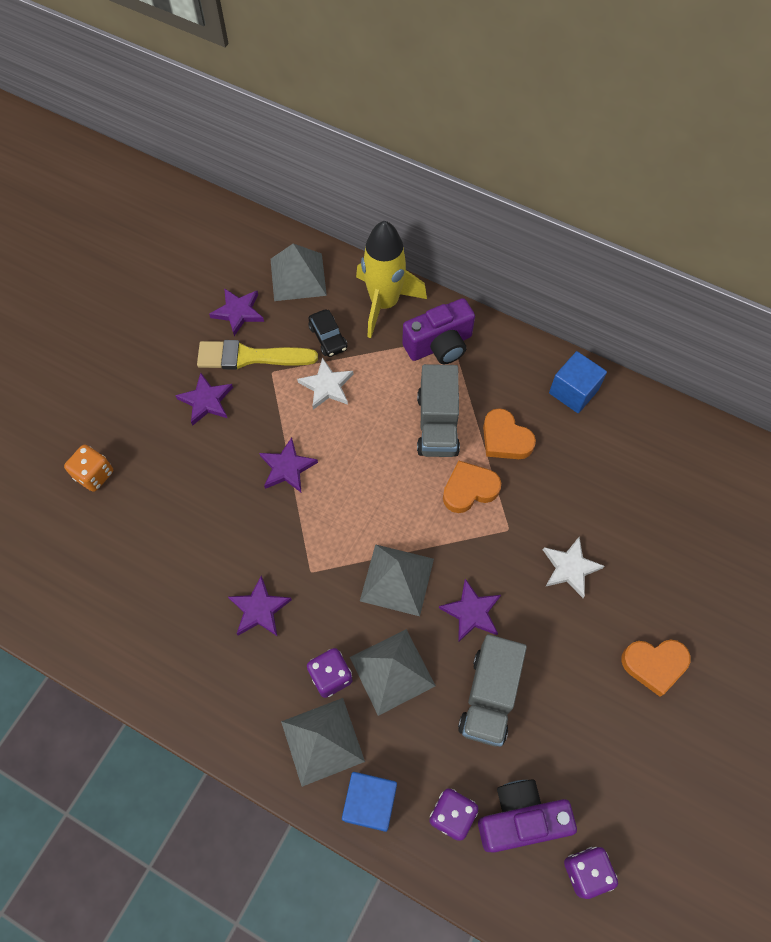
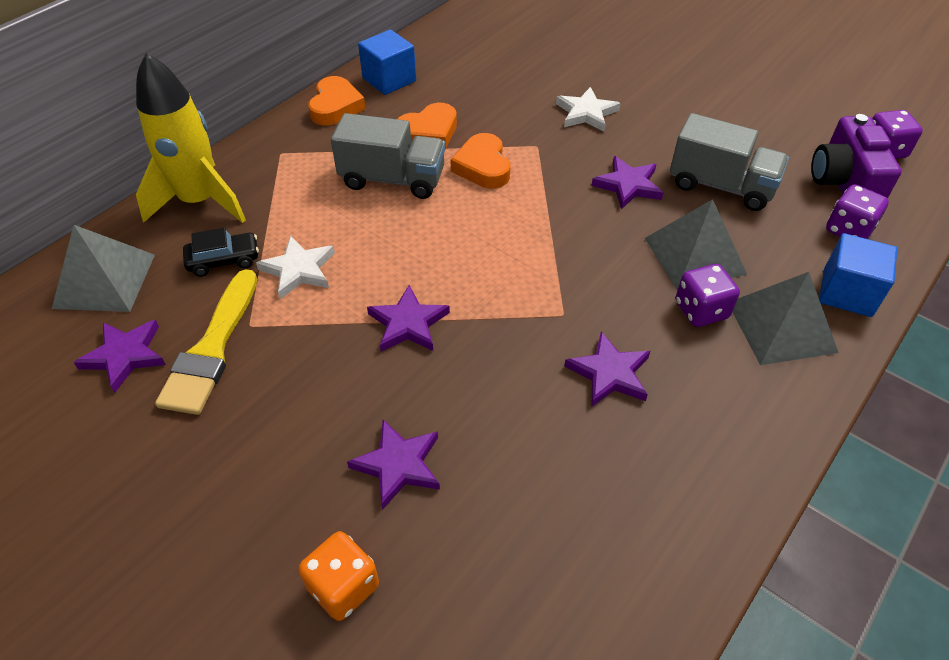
camera: 80 degrees left, 15 degrees down
(206, 401) = (264, 409): purple star -> purple star (398, 465)
(397, 579) = (583, 238): grey pyramid -> none
(439, 345) = (286, 163): purple camera -> none
(654, 665) = (687, 81): orange heart -> orange heart (335, 106)

